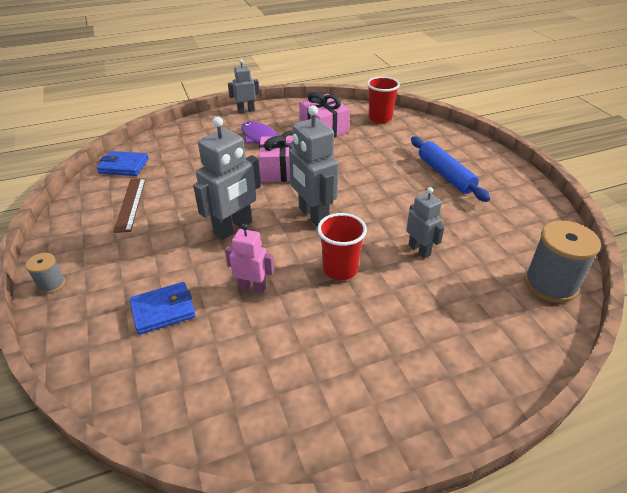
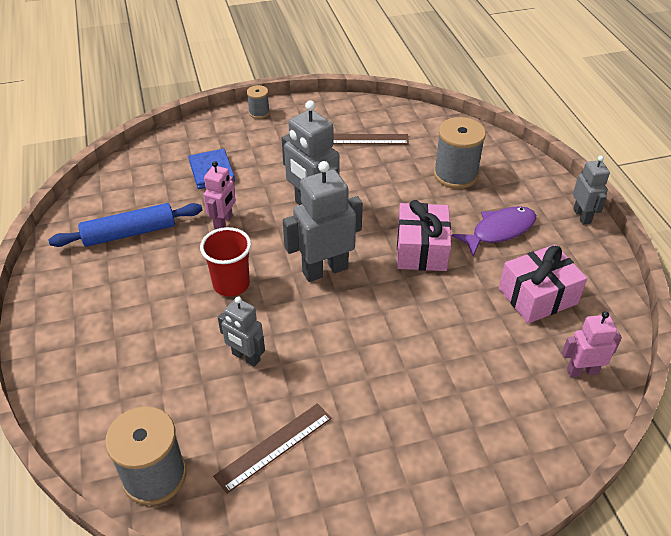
camera: 95 degrees right, 5 degrees up
(124, 166) = (434, 127): blue wallet -> none
(194, 156) = (455, 174): none -> grey spool
(380, 118) = (582, 371): red cup -> pink robot
(419, 250) = (246, 357): grey robot -> grey robot turned 60 degrees clockwise
(445, 175) = (405, 424): blue rolling pin -> blue rolling pin (129, 233)
(491, 227) = (274, 446): none -> brown ruler

